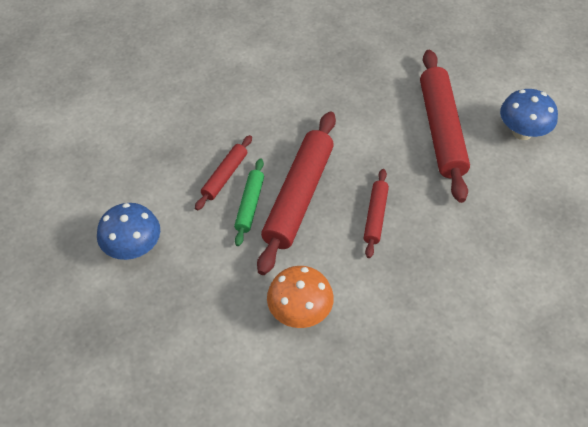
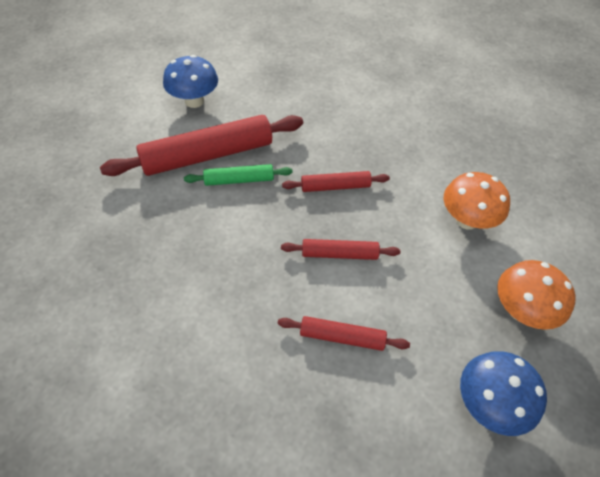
camera: 110 degrees left, 0 degrees up
(191, 310) = (521, 311): none -> orange mushroom
(250, 205) = (371, 297): green rolling pin -> green rolling pin (239, 180)
(299, 197) = (339, 254): red rolling pin -> red rolling pin, size x0.51

